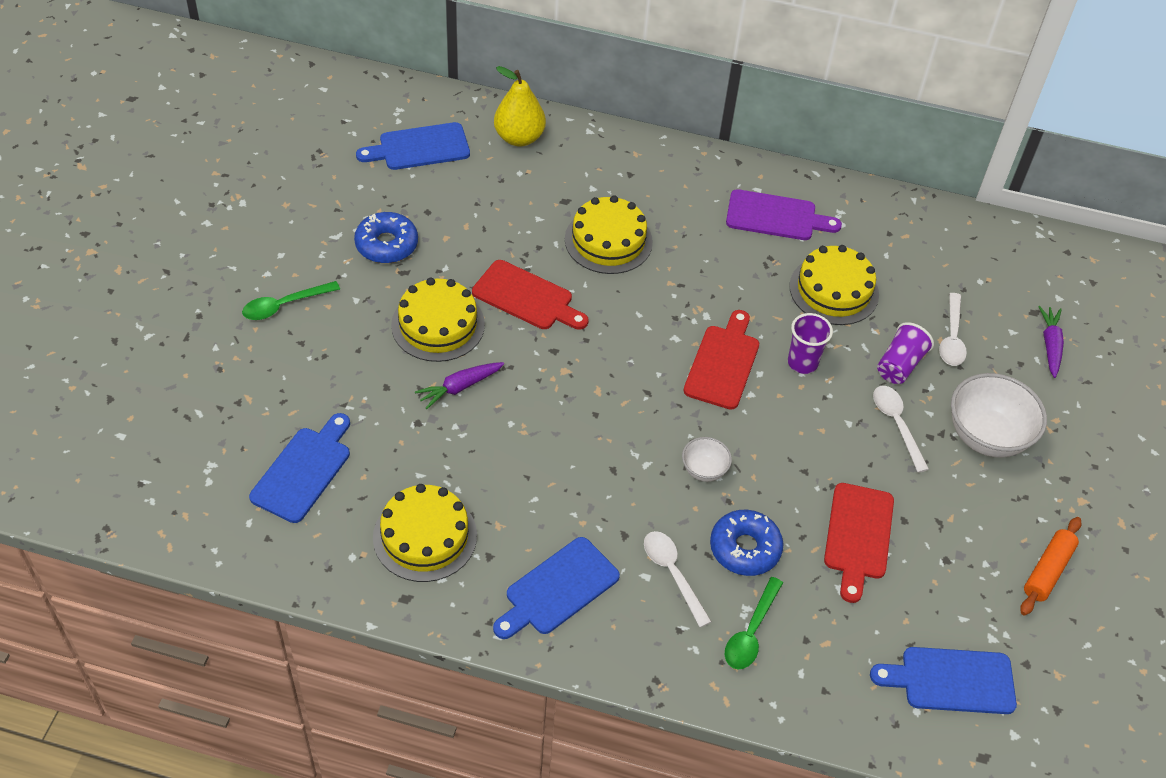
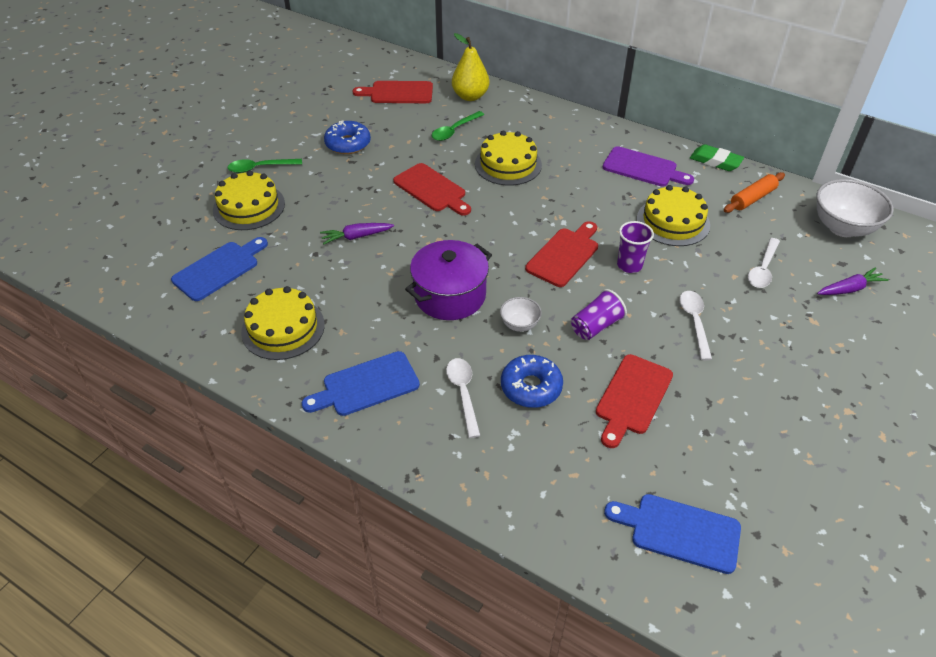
camera: 20 degrees right, 5 degrees down
(419, 148) = (398, 93): blue cutting board -> red cutting board
(438, 325) = (360, 196): yellow cake -> yellow cake (249, 206)
(608, 448) = (450, 295): none -> purple pot
(750, 632) = (511, 452): green spoon -> green spoon (454, 131)
(858, 190) = (715, 161): none -> green eraser
(899, 365) = (711, 280): purple cup -> purple cup (596, 326)
(986, 436) = (772, 345): white bowl -> white bowl (842, 227)
(1047, 571) = (799, 460): orange rolling pin -> orange rolling pin (752, 198)
(1050, 345) = (850, 289): purple carrot -> purple carrot turned 45 degrees clockwise

